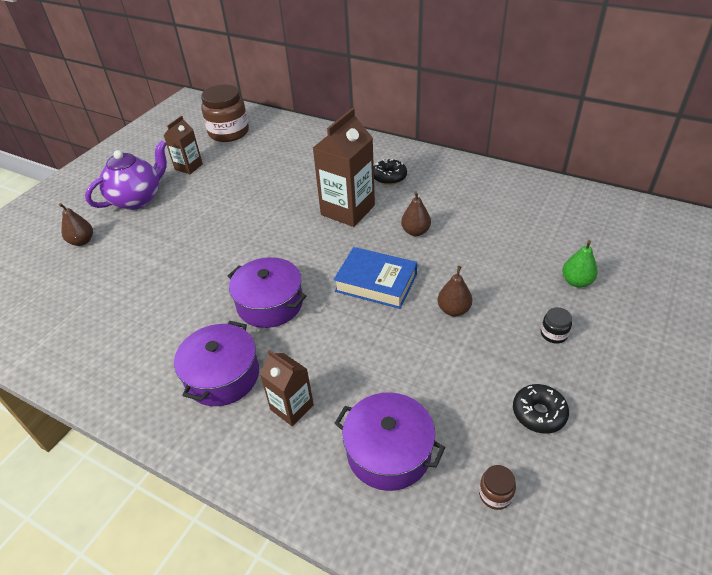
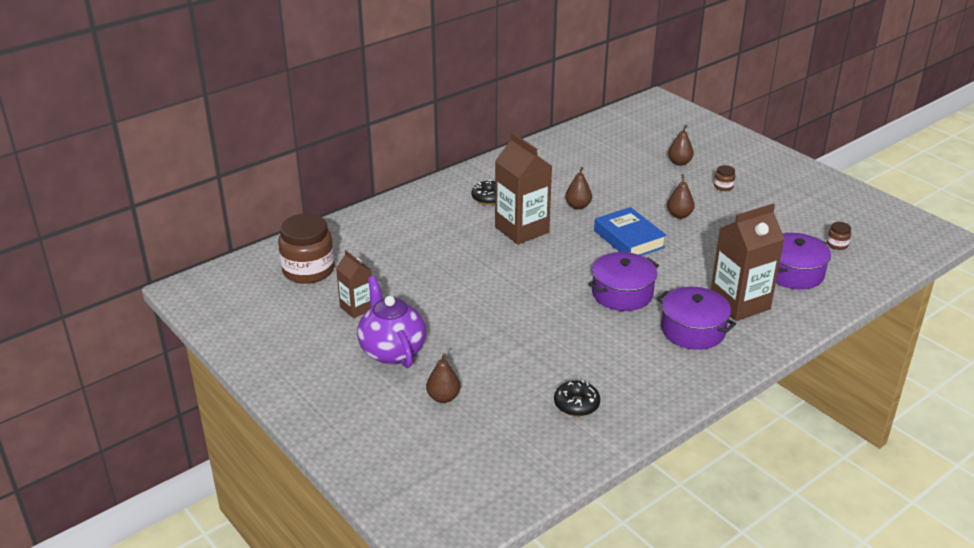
camera: 70 degrees left, 10 degrees down
(292, 407) = (739, 303): brown carton -> brown carton, size x1.76
(376, 283) = (629, 239): blue book -> blue book turned 75 degrees counterclockwise
(538, 413) = (785, 213): black donut -> black donut (576, 404)
(553, 334) = (723, 186): black jar -> brown jar
(576, 281) = (679, 162): green pear -> brown pear

